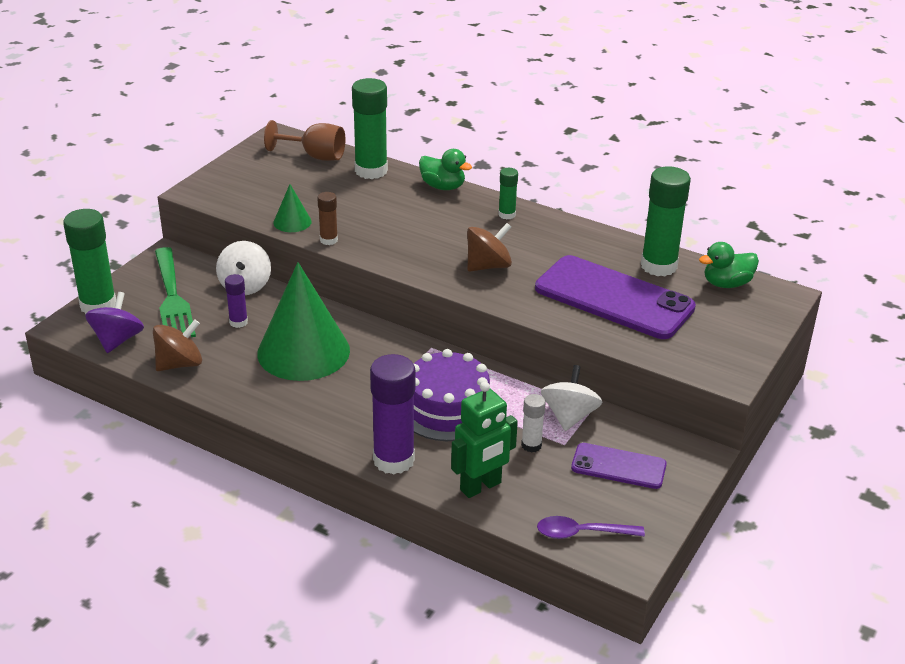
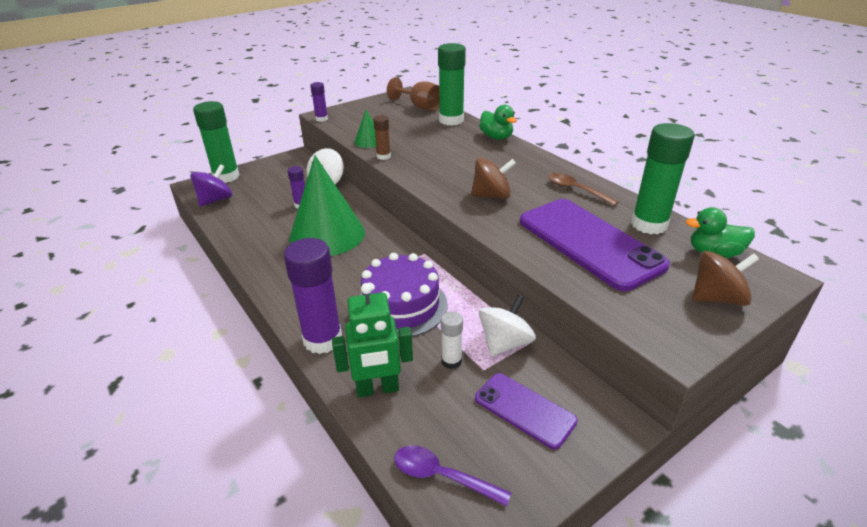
camera: 25 degrees right, 0 degrees up
(172, 298) = (274, 181): green fork -> none
(179, 364) = (237, 224): brown spinning top -> brown spinning top (716, 298)
(199, 199) = (321, 119): none -> purple glue stick
(507, 215) = (533, 163): green glue stick -> none
(570, 241) = (576, 190): none -> brown spoon

